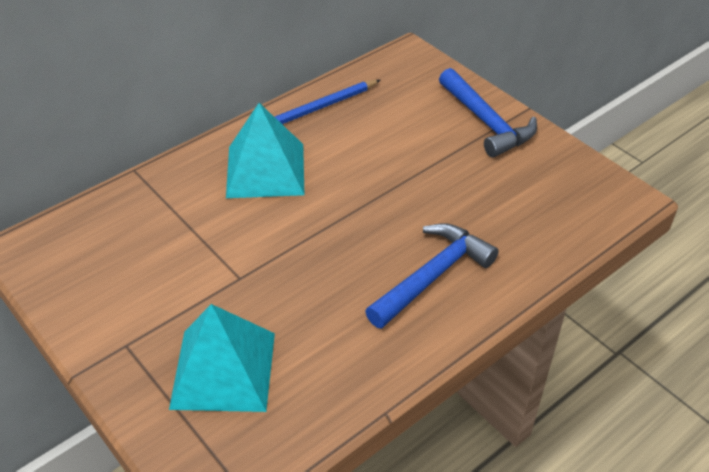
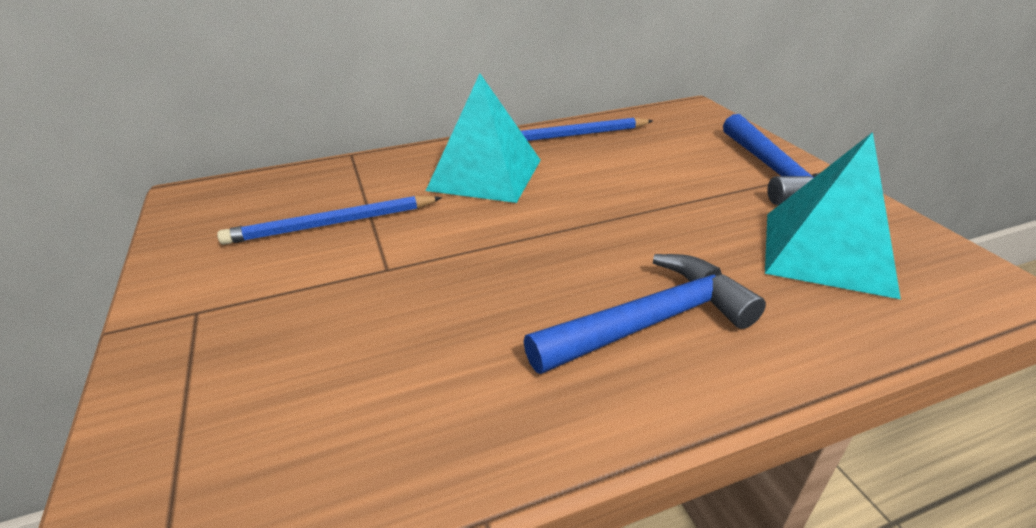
camera: 20 degrees right, 10 degrees down
(171, 248) = (332, 224): none -> blue pencil
(223, 370) = (284, 374): turquoise pyramid -> turquoise pyramid (826, 252)

